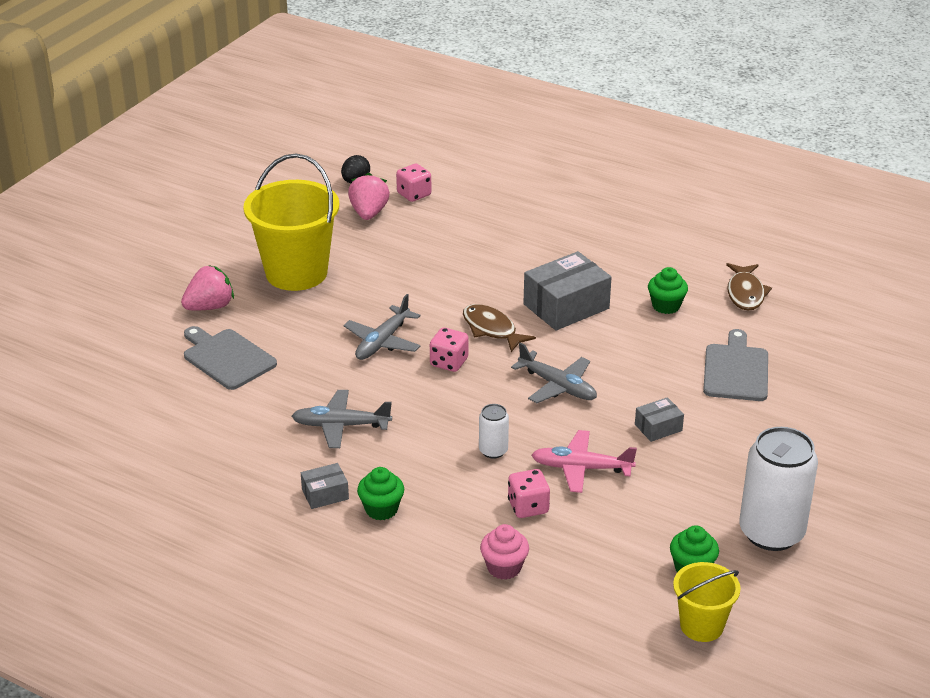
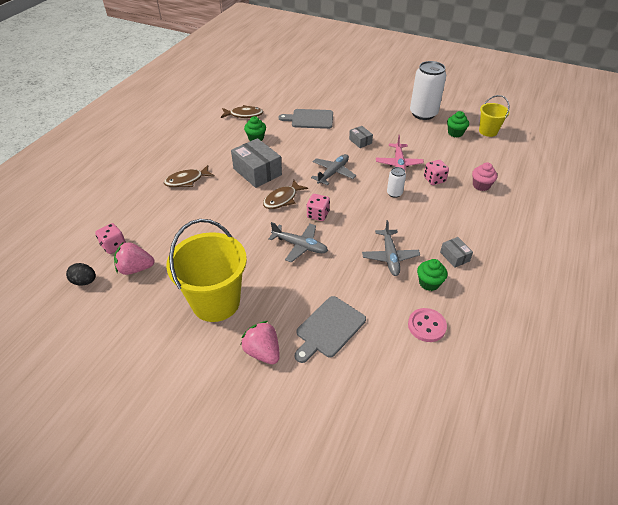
camera: 95 degrees left, 10 degrees up
(203, 442) = (426, 326): none -> pink button
(381, 509) = (457, 232): green cupcake -> green cupcake (429, 283)
(548, 242) = (187, 180): none -> brown fish

